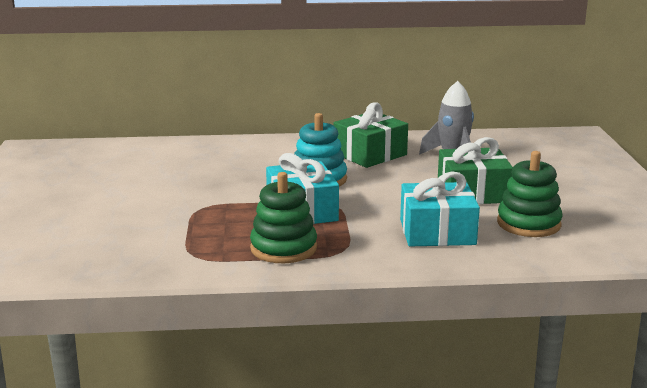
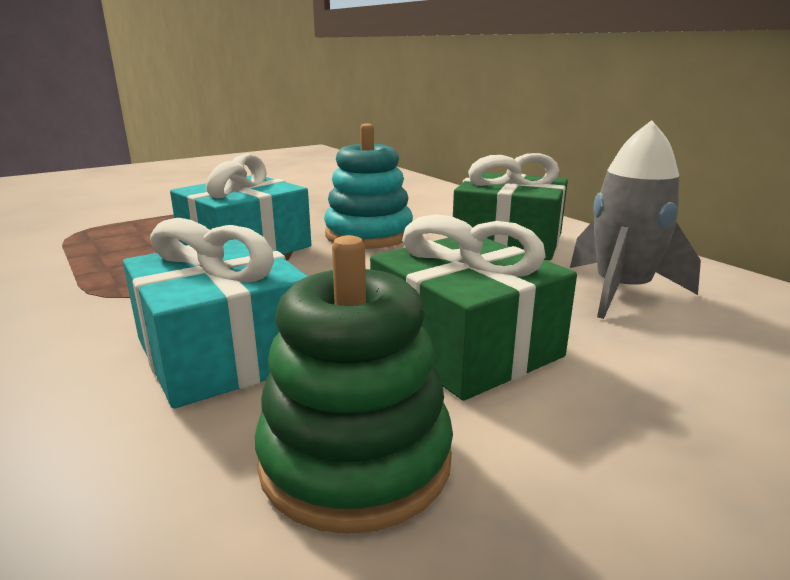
camera: 60 degrees right, 0 degrees up
(283, 248) = (107, 262): green stacking toy -> none

